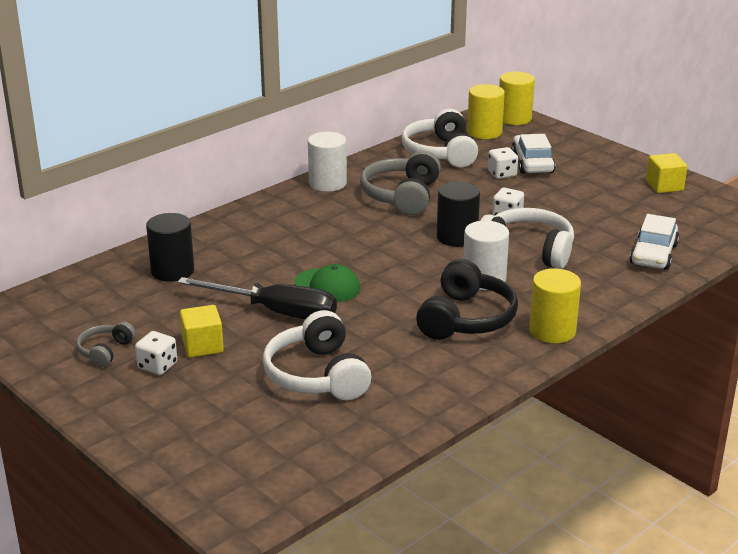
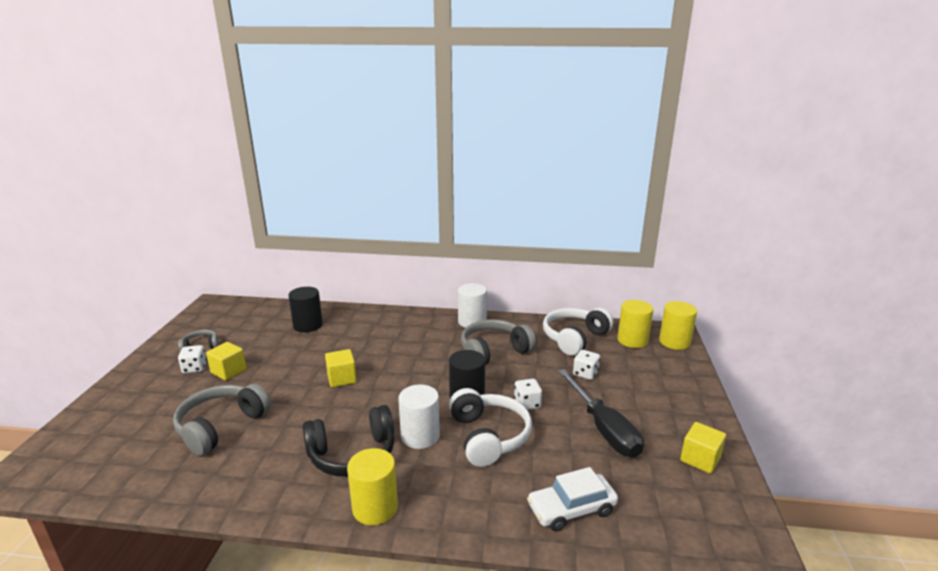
camera: 50 degrees right, 5 degrees down
(276, 312) = (290, 376): black screwdriver -> black screwdriver (603, 428)
(317, 375) = (221, 426): white headphones -> grey headphones
(327, 286) = (342, 378): green cap -> yellow cube
(532, 163) = (623, 378): white car -> none

